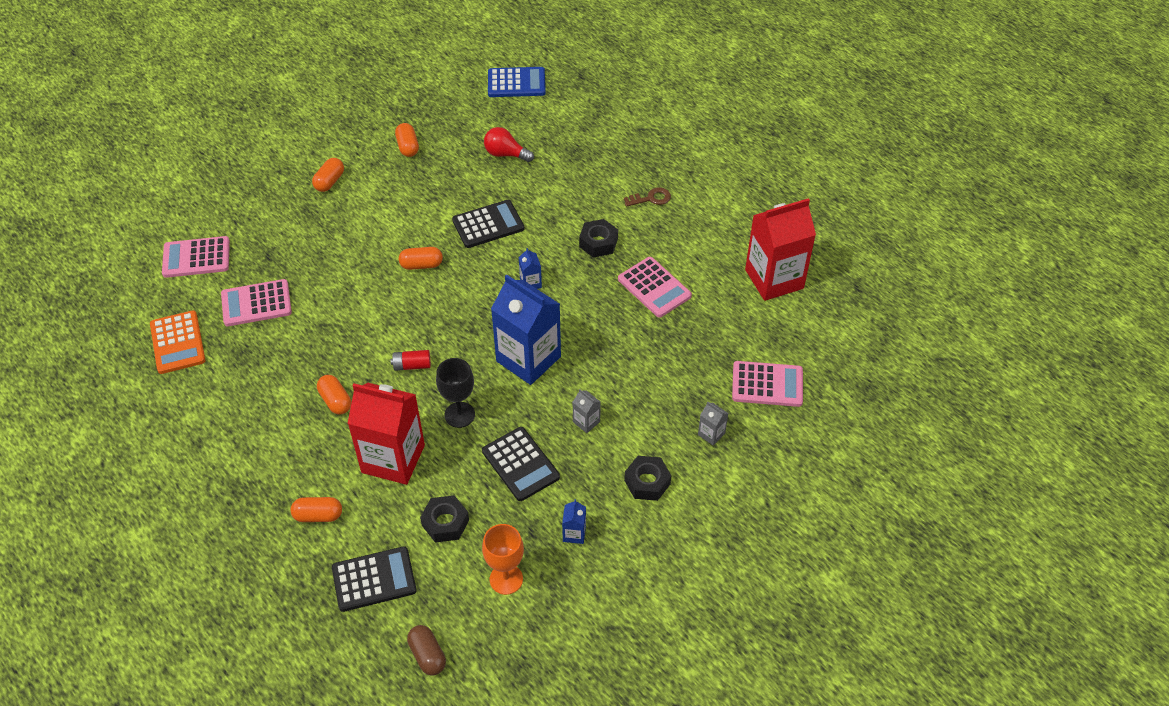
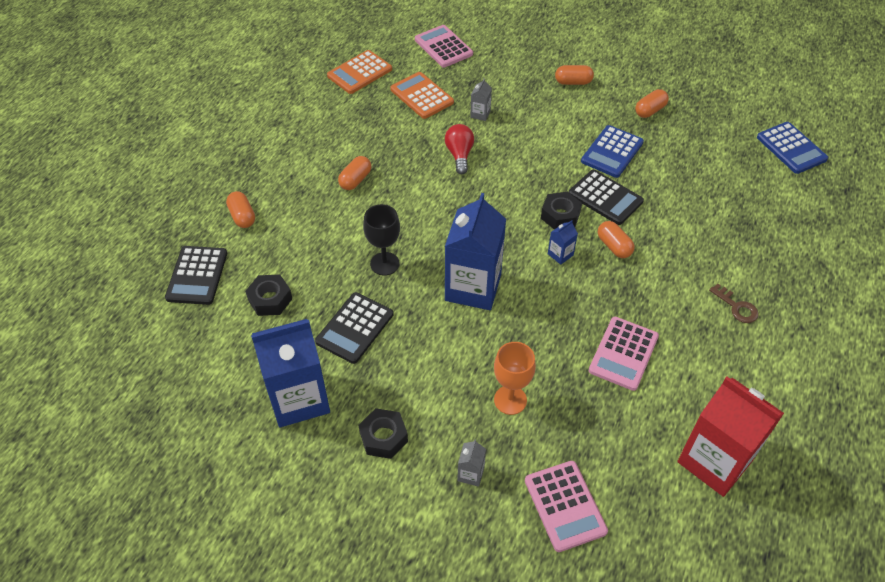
camera: 65 degrees right, 0 degrees up
(256, 303) = (422, 96): pink calculator -> orange calculator
(374, 579) = (197, 275): black calculator -> black calculator turned 45 degrees clockwise
(393, 459) = (317, 239): red carton -> none
(412, 365) = (418, 211): red battery -> none
(421, 265) = (527, 173): orange capsule -> orange capsule (614, 246)
(427, 655) = (138, 340): brown capsule -> none
(438, 195) = (612, 152): none -> blue calculator
(505, 154) = (697, 176): red light bulb -> red light bulb (459, 155)
(506, 579) = (231, 365): orange goblet -> orange goblet (510, 400)
(574, 533) = (299, 399): blue carton -> blue carton, size x2.45
(586, 422) = (427, 360): grey carton -> grey carton (480, 114)
(598, 243) = (646, 286): black nut -> black nut (560, 215)

